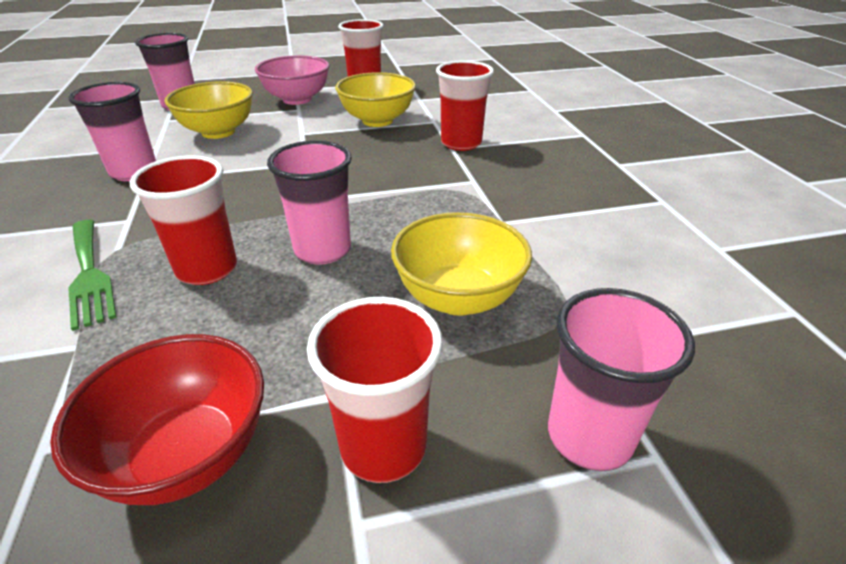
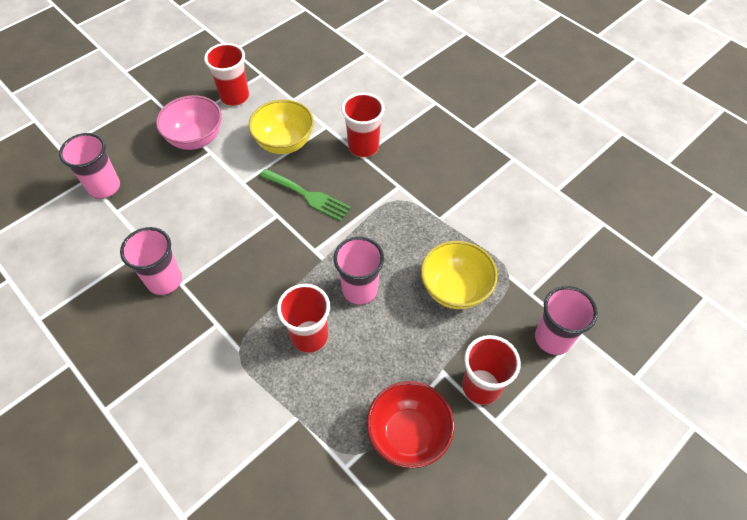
camera: 30 degrees left, 20 degrees up
(89, 274) = (246, 375): green fork -> green fork (308, 196)
(218, 132) = (176, 208): yellow bowl -> none

